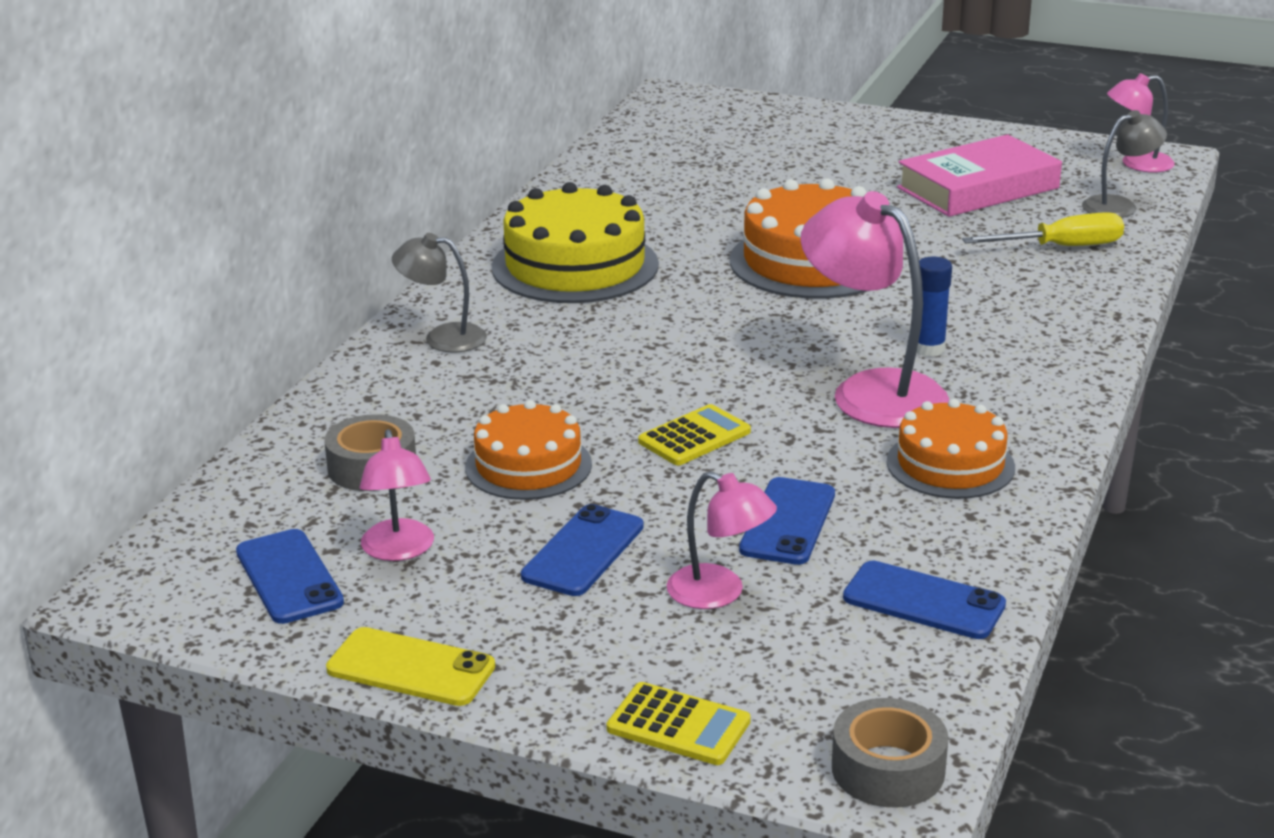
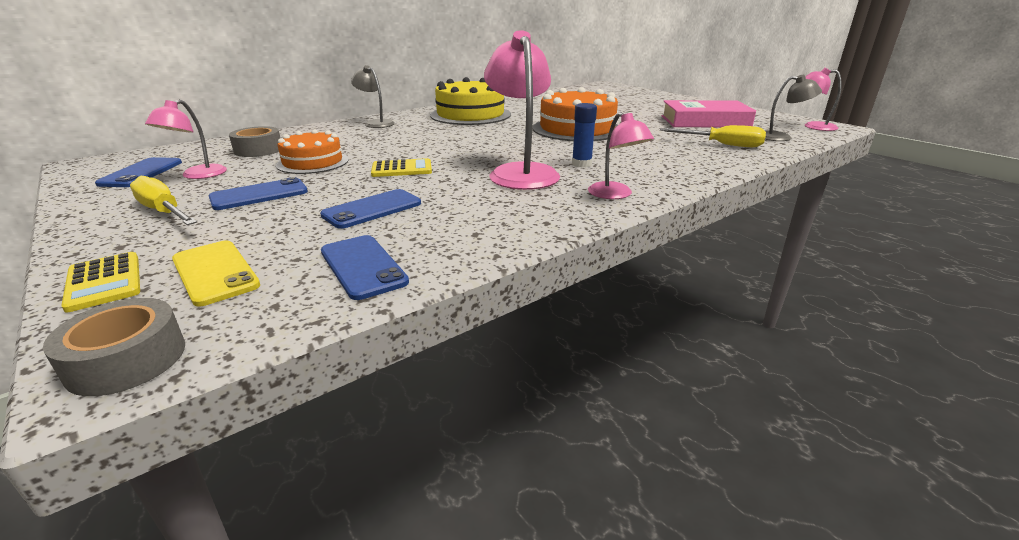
camera: 30 degrees right, 0 degrees up
(411, 668) = (86, 215): yellow phone -> yellow phone (215, 272)
(511, 623) = (164, 212): none -> yellow screwdriver
(719, 593) = (272, 228): pink lamp -> pink lamp (615, 195)
(950, 464) = (507, 208): orange cake -> none

